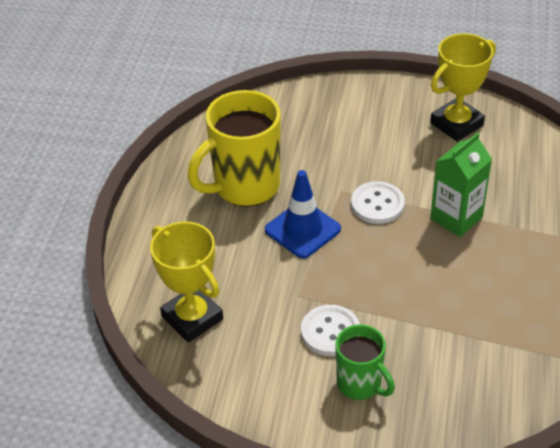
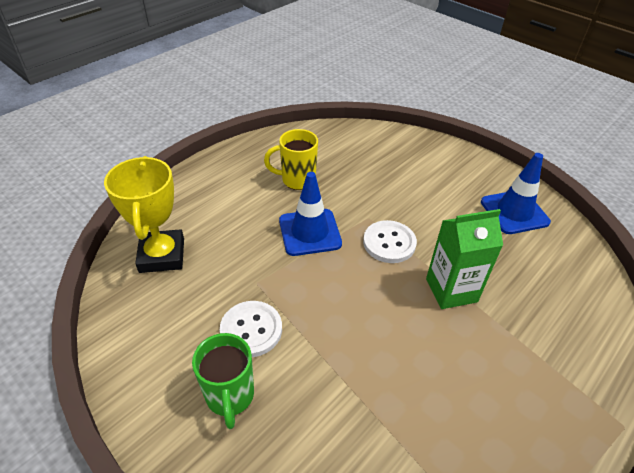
camera: 30 degrees right, 0 degrees up
(244, 187) = (297, 180): yellow mug -> yellow mug, size x0.58
(456, 124) = (514, 212): yellow trophy -> blue traffic cone

